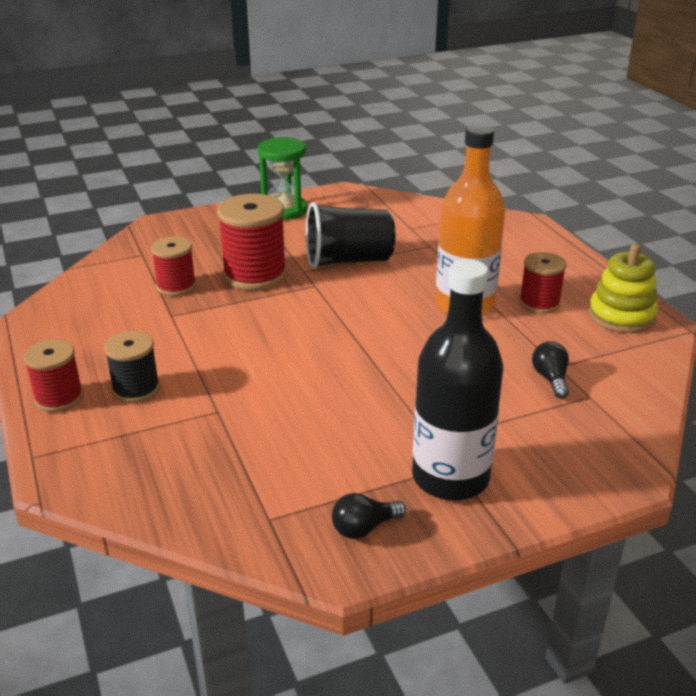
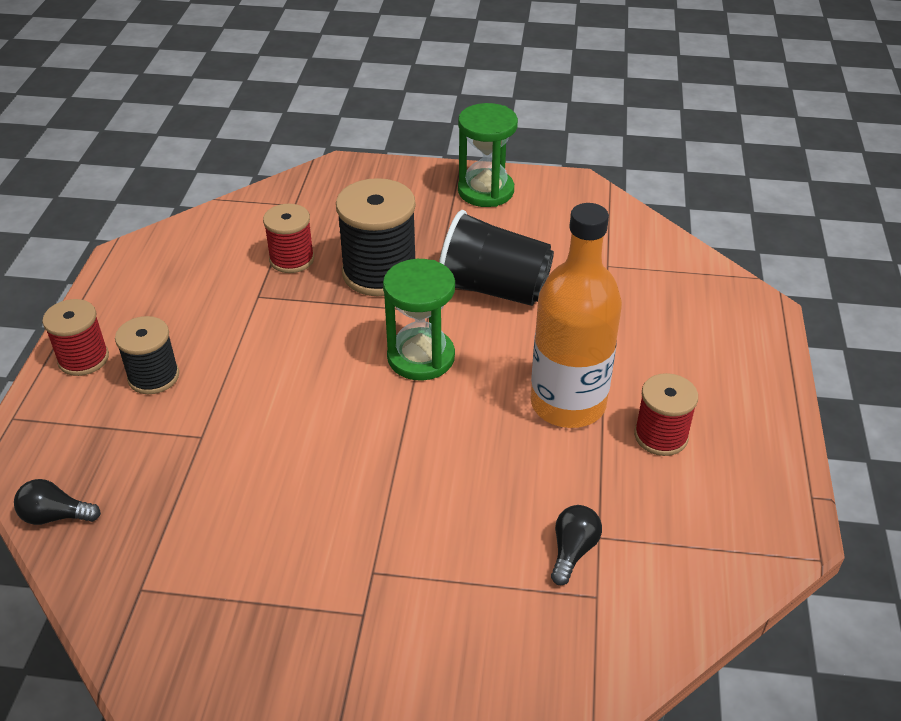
camera: 30 degrees right, 10 degrees up
(255, 275) = (379, 273): red spool -> black spool
(337, 312) = (421, 357): none -> green hourglass
(364, 528) = (212, 646): black light bulb -> black light bulb (55, 516)
(450, 477) = (346, 628): black bottle -> none
(621, 316) = (748, 498): yellow stacking toy -> none

